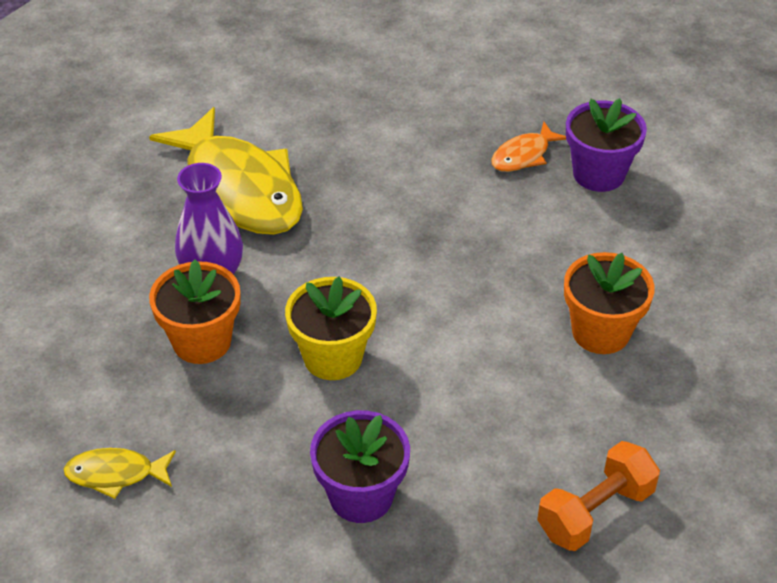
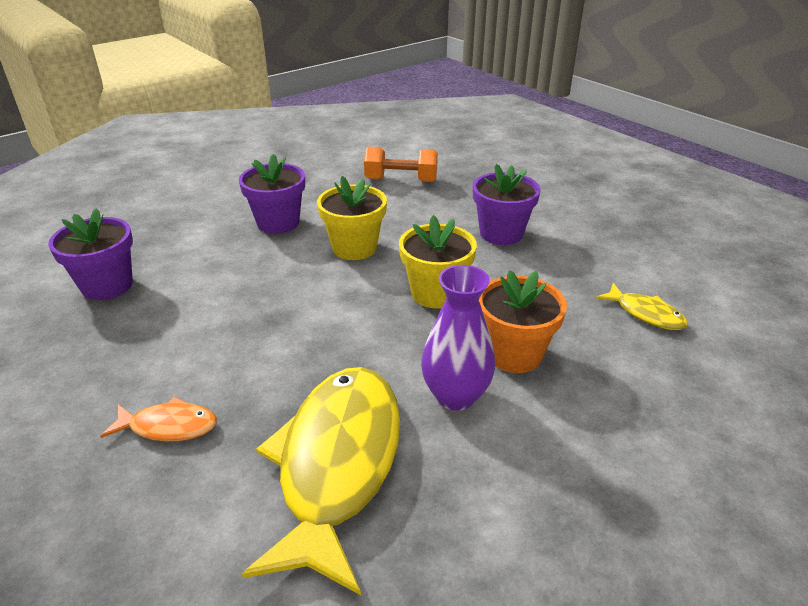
camera: 135 degrees left, 10 degrees down
(478, 356) = (354, 248): none -> yellow flower pot
(523, 155) = (112, 328): orange fish -> orange fish (168, 426)
(600, 332) = (278, 223): orange flower pot -> purple flower pot

